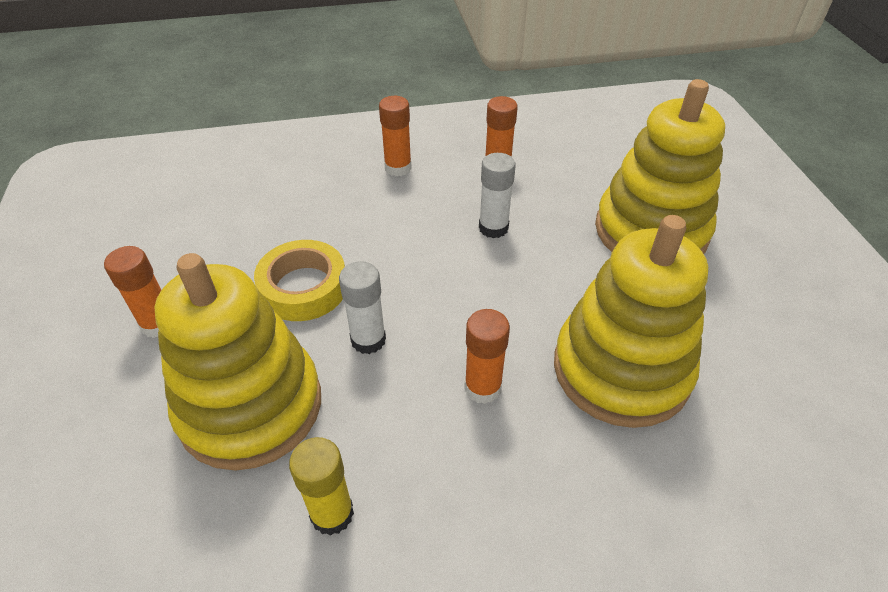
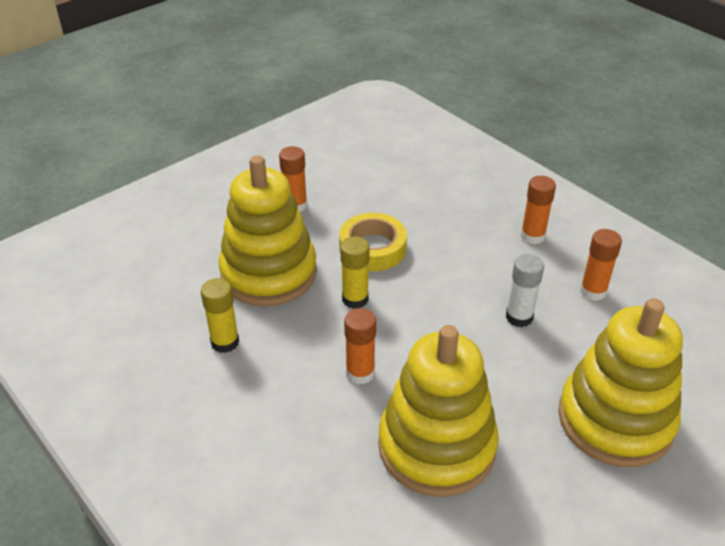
camera: 60 degrees right, 5 degrees down
(368, 340) = (355, 299): white glue stick -> yellow glue stick

